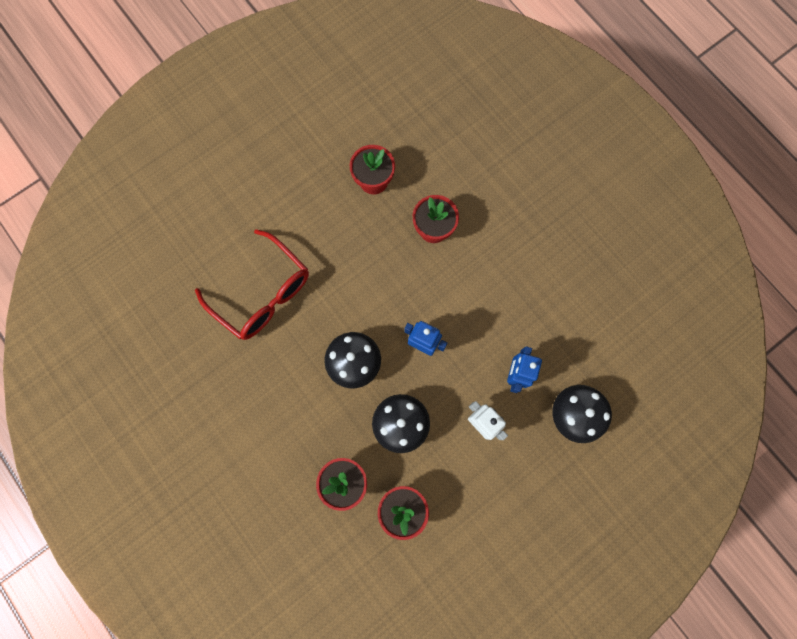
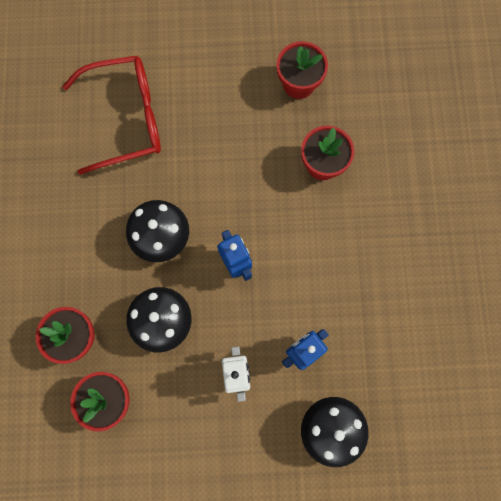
camera: 35 degrees right, 0 degrees up
(262, 293) = (126, 119): red glasses -> red glasses turned 90 degrees counterclockwise

